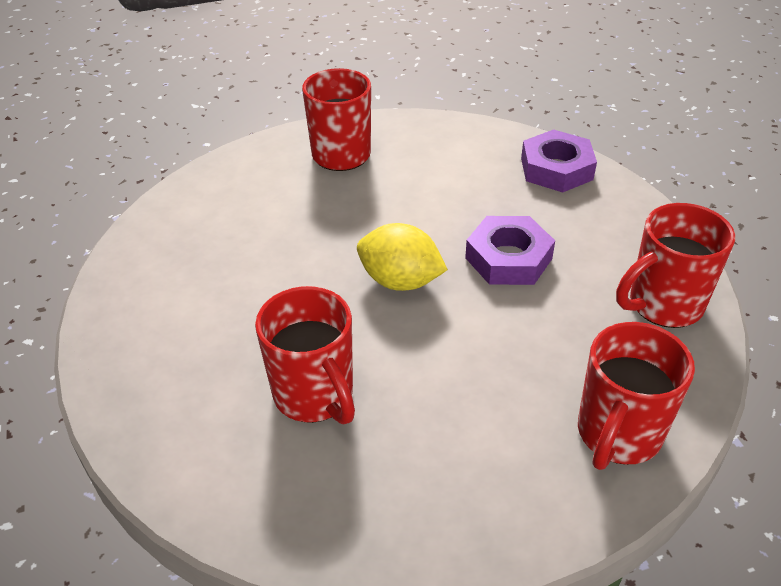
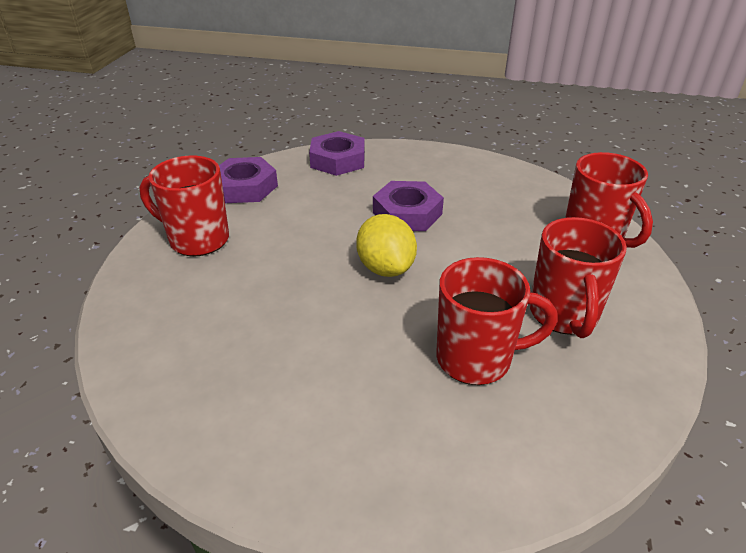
camera: 60 degrees left, 5 degrees down
(400, 281) = (385, 268): yellow lemon -> yellow lemon turned 75 degrees counterclockwise
(443, 138) = (245, 187): none -> purple nut
(663, 305) = (499, 179): red mug -> red mug (564, 315)

